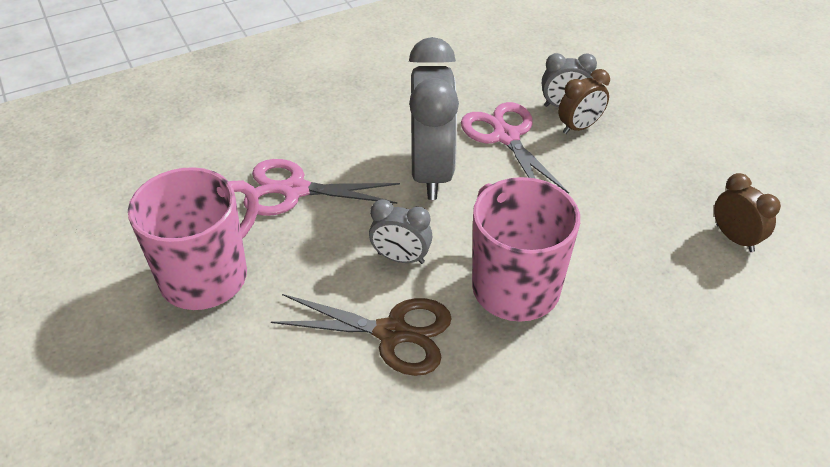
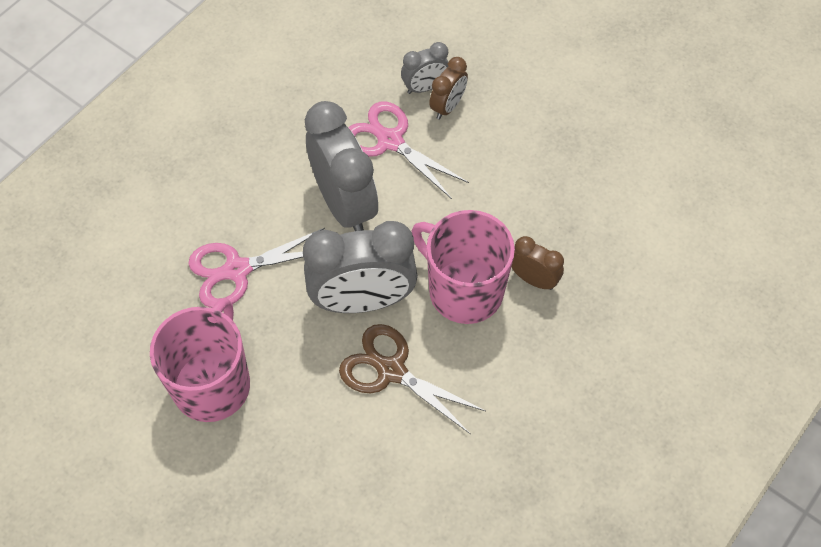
camera: 25 degrees left, 15 degrees up
(392, 333) = (391, 370): brown scissors -> brown scissors turned 135 degrees counterclockwise
(401, 258) = (363, 301): grey clock -> grey clock, size x2.00
(734, 238) = (612, 176): brown clock -> brown clock (533, 279)

